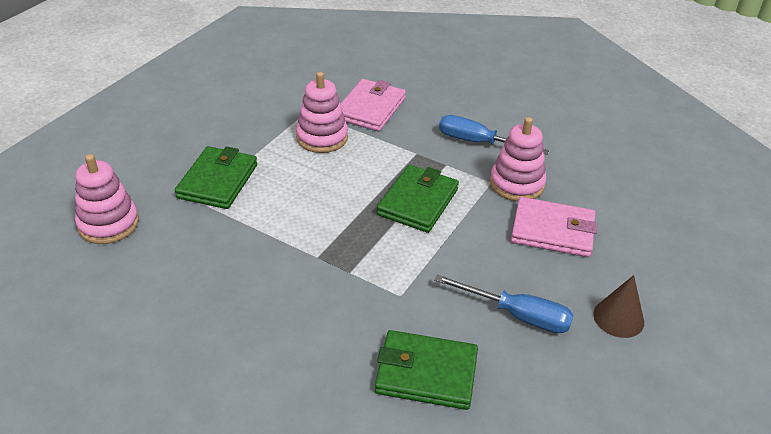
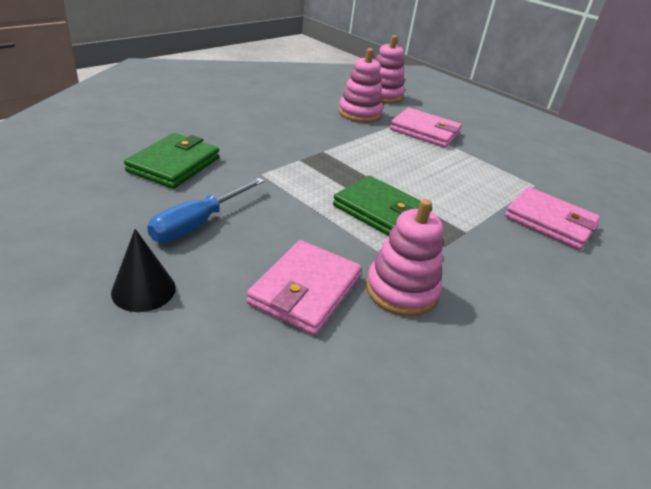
camera: 100 degrees right, 5 degrees down
(218, 181) = (424, 131): green wallet -> pink wallet
(322, 137) = (489, 183): pink stacking toy -> pink stacking toy (359, 113)
(478, 142) = (491, 284): blue screwdriver -> none
(618, 318) = (143, 290): brown cone -> black cone

